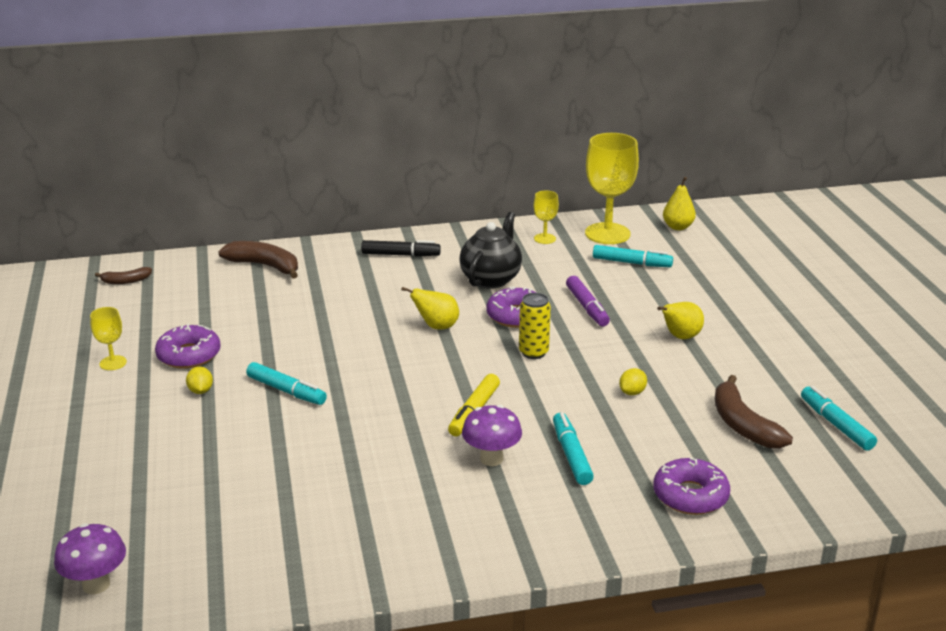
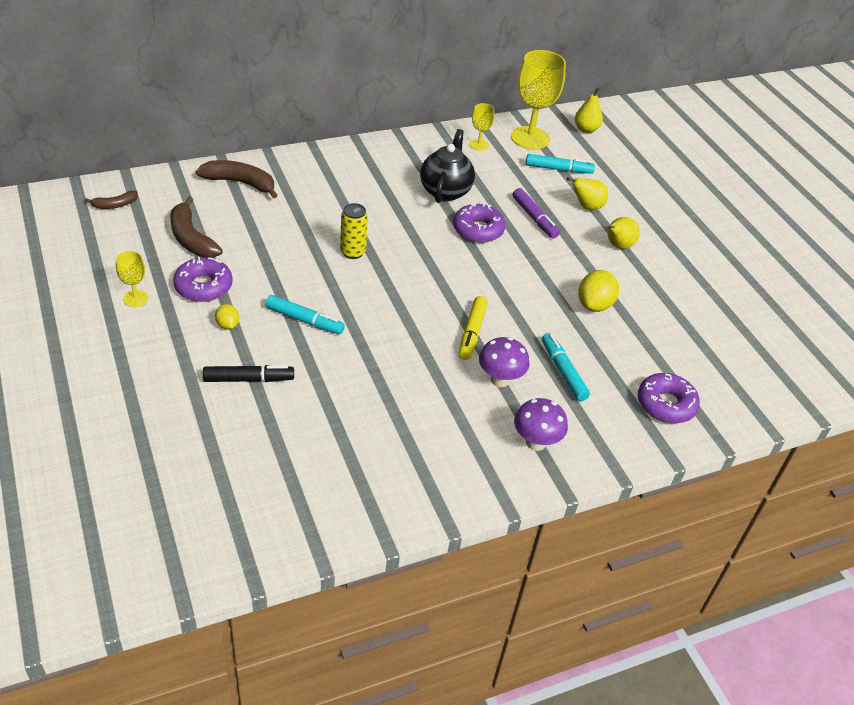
camera: 15 degrees left, 15 degrees up
(96, 584) = (204, 536): purple mushroom -> purple mushroom (536, 442)
(400, 255) = (359, 166): black marker -> black marker (249, 379)
(436, 326) = (414, 244): yellow pear -> yellow pear (586, 207)
(533, 352) = (503, 268): yellow can -> yellow can (353, 252)
(632, 392) = (594, 305): yellow lemon -> yellow lemon, size x1.78
(743, 425) = (688, 332): brown banana -> brown banana (191, 238)
(836, 424) = (758, 327): turquoise marker -> none

